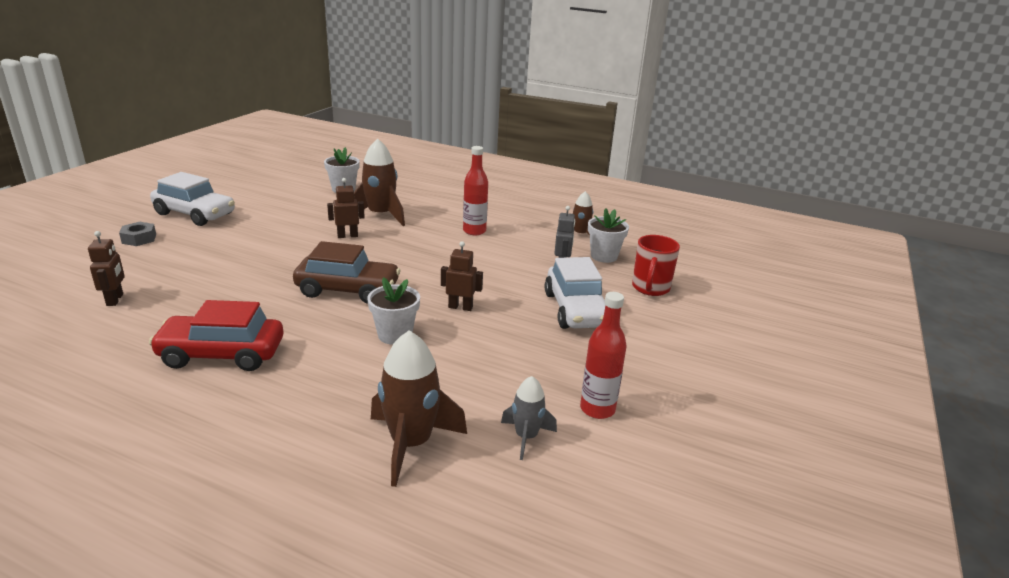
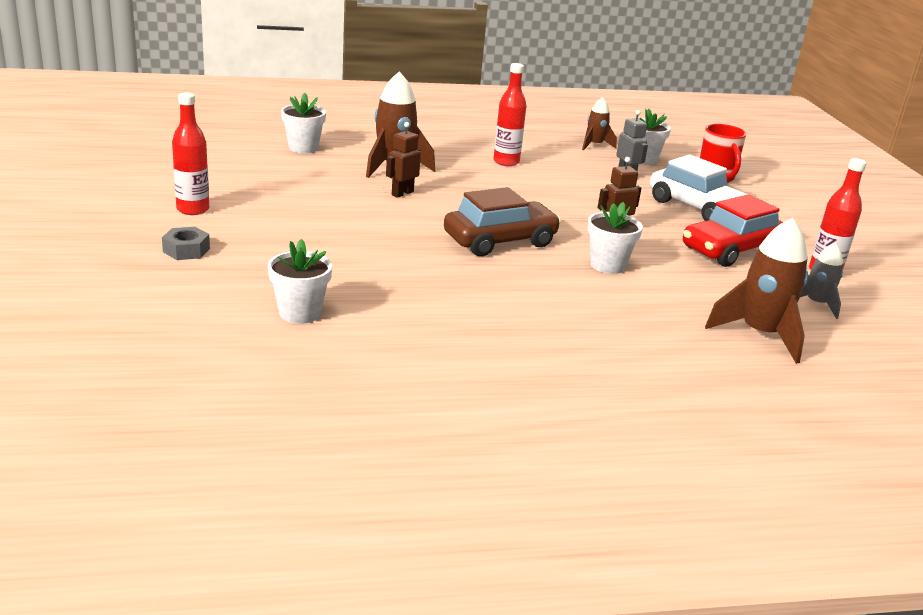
camera: 35 degrees left, 0 degrees up
(115, 300) = (300, 313): brown robot -> white flower pot
(195, 214) = (193, 209): white car -> red bottle
(222, 354) = (503, 324): red car -> red car (730, 250)

